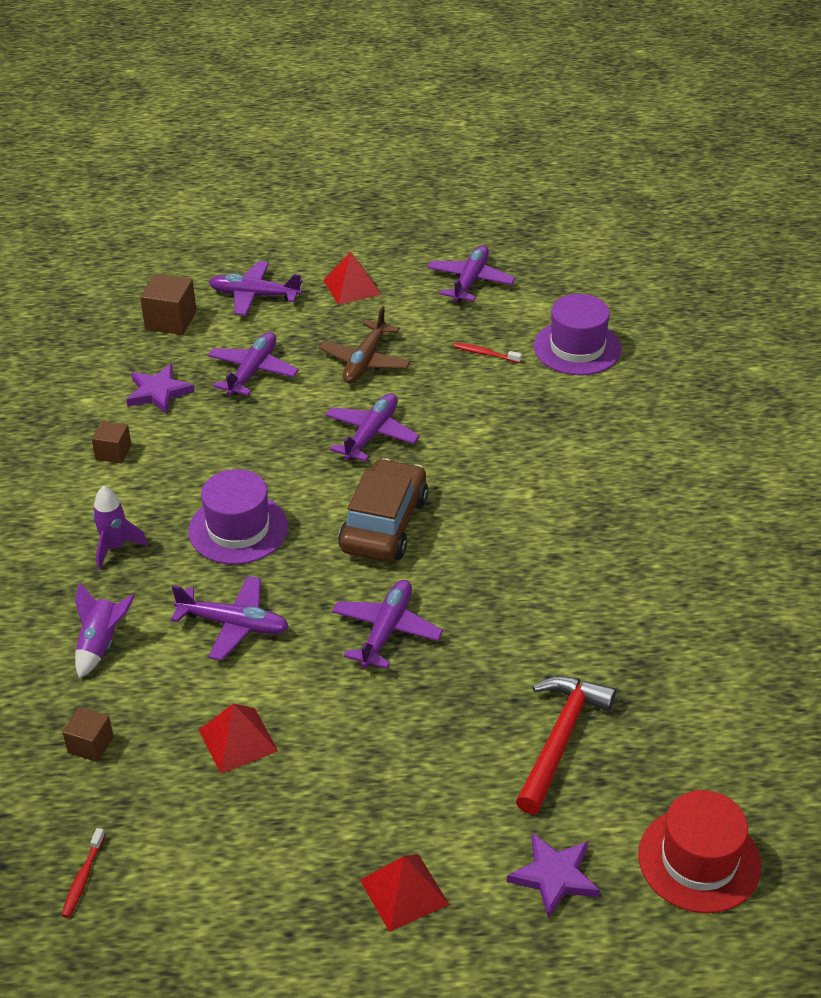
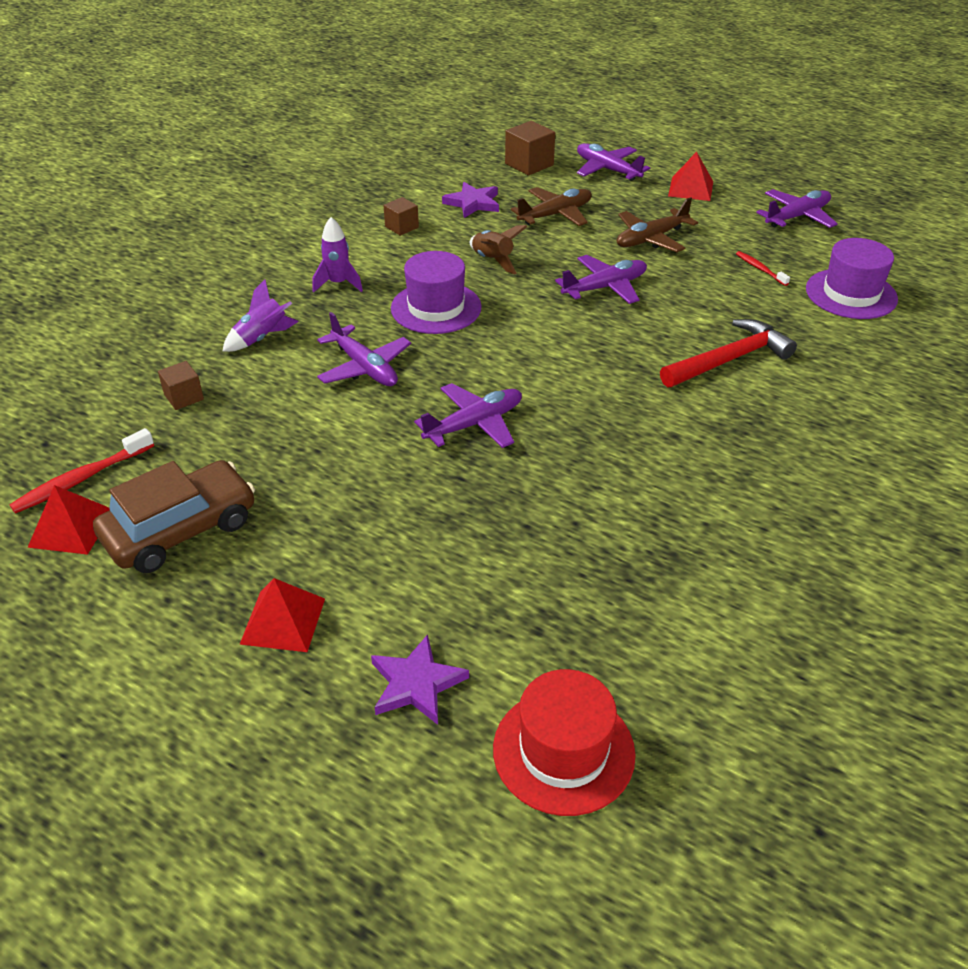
camera: 35 degrees right, 0 degrees up
(83, 878) = (82, 479): red toothbrush -> red toothbrush, size x1.68
(238, 740) = (282, 444): red pyramid -> red pyramid (71, 528)
(242, 451) = (493, 260): none -> brown rocket
(252, 371) = (555, 214): purple plane -> brown plane
(384, 524) = (551, 351): brown car -> brown car (181, 529)
(560, 739) = (535, 576): red hammer -> red hammer (729, 359)

